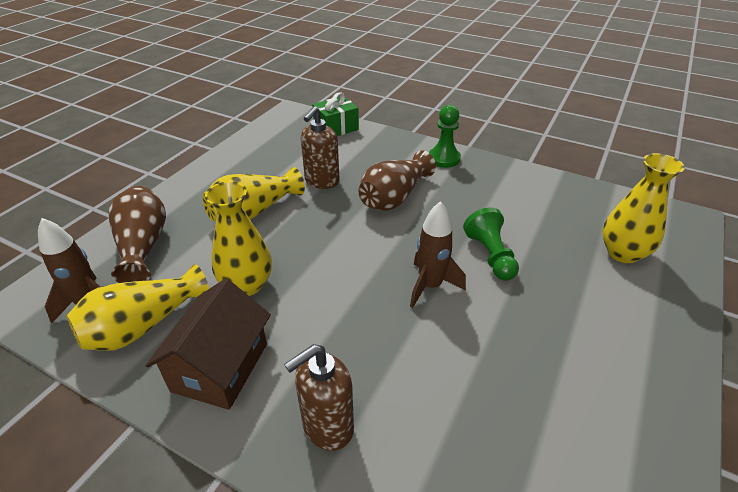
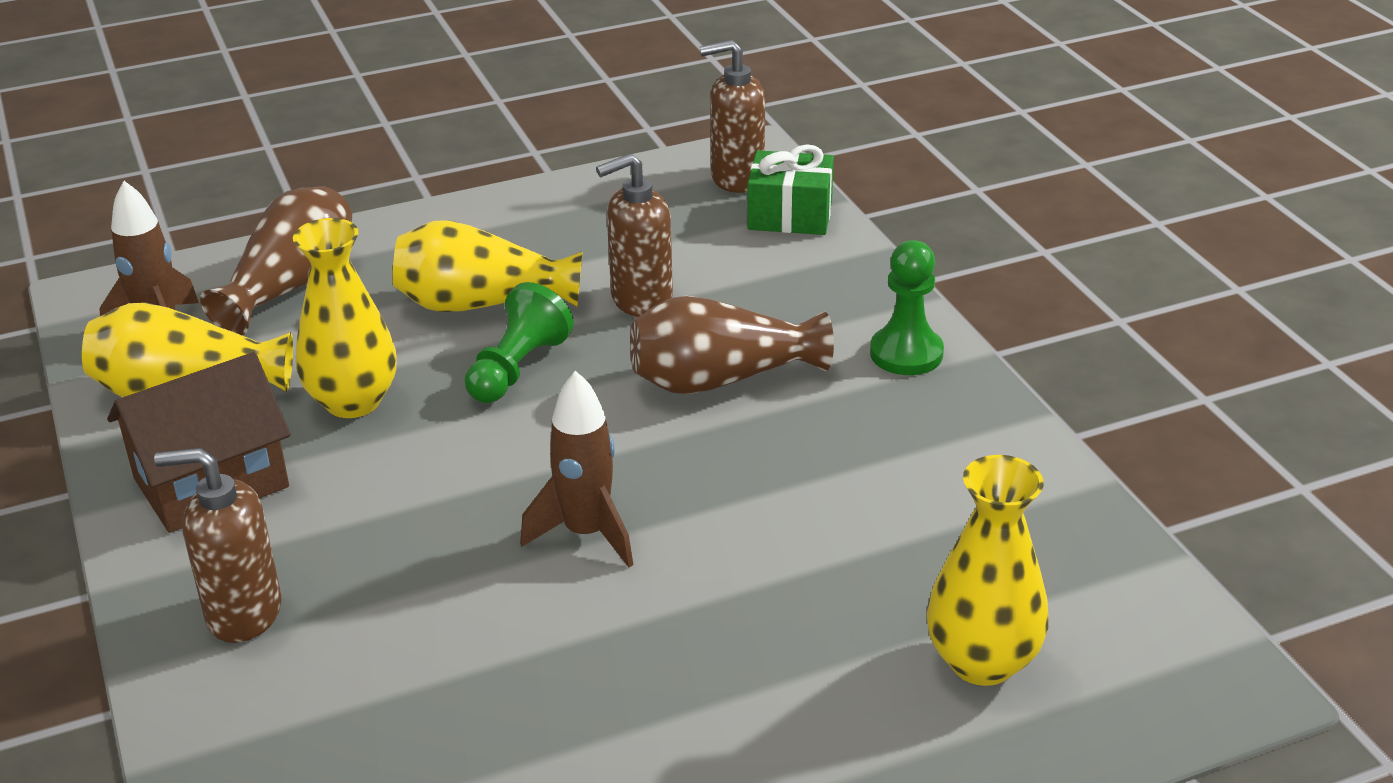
camera: 40 degrees right, 5 degrees down
(297, 122) = (736, 178): none -> brown soap dispenser
(490, 255) = (742, 543): green pawn -> green pawn (517, 368)

